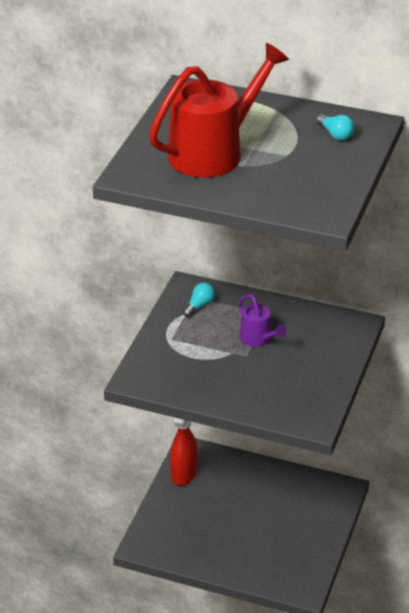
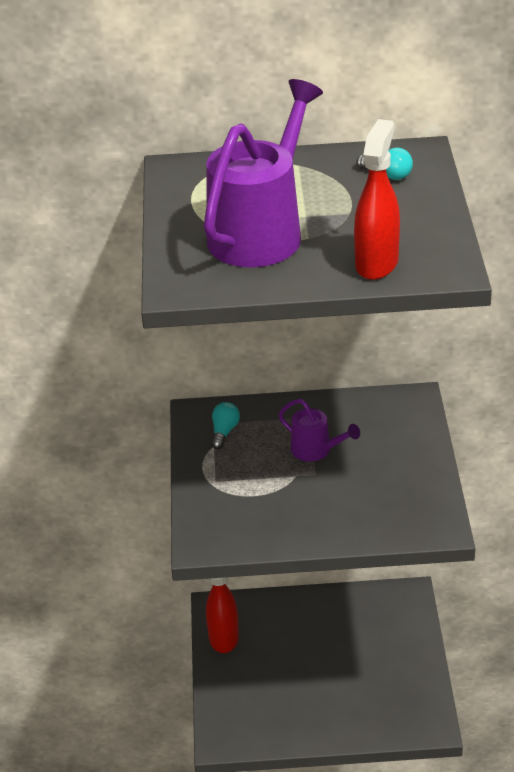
camera: 20 degrees left, 0 degrees up
(214, 151) = (261, 231): red watering can -> purple watering can
(278, 197) = (377, 263): none -> red spray bottle

